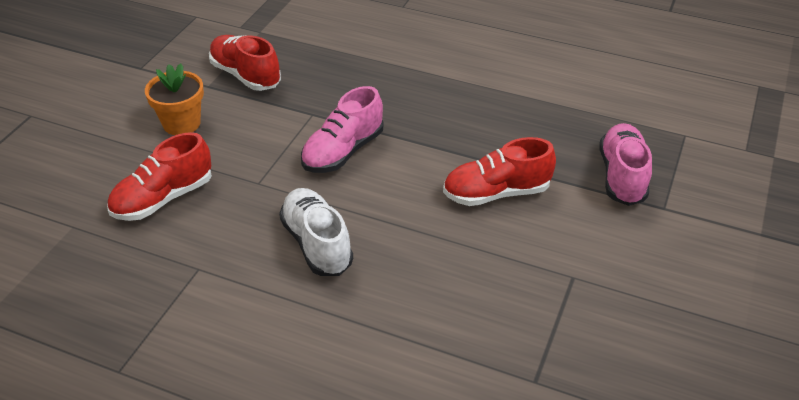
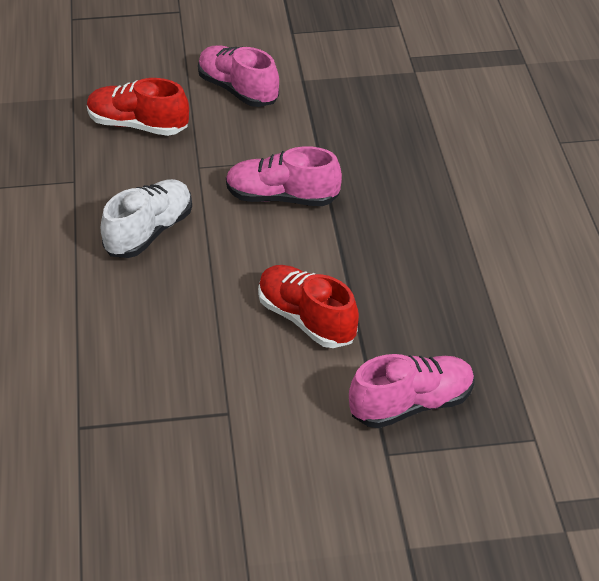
camera: 60 degrees right, 0 degrees up
(181, 123) = (238, 90): orange flower pot -> pink shoe
(245, 75) = (338, 94): red shoe -> none

